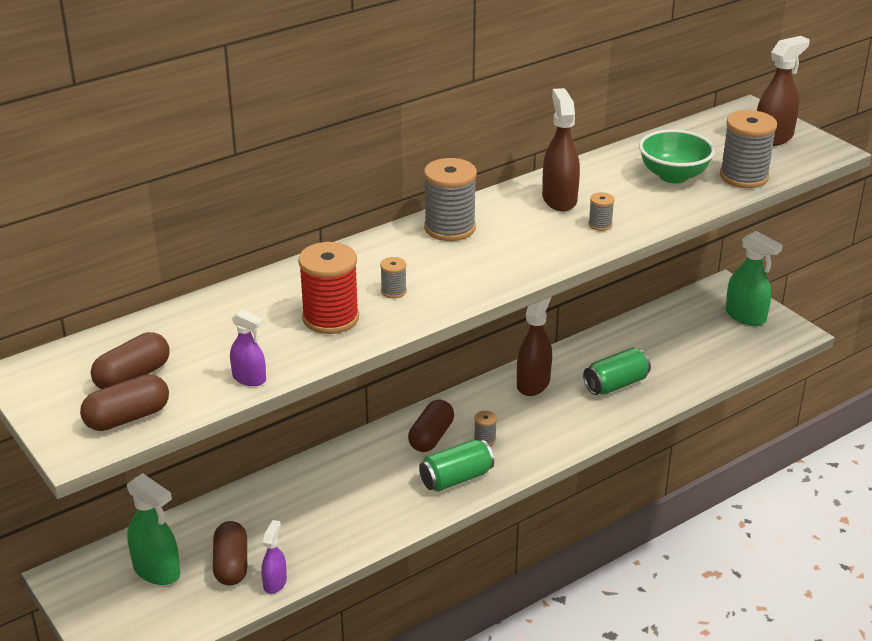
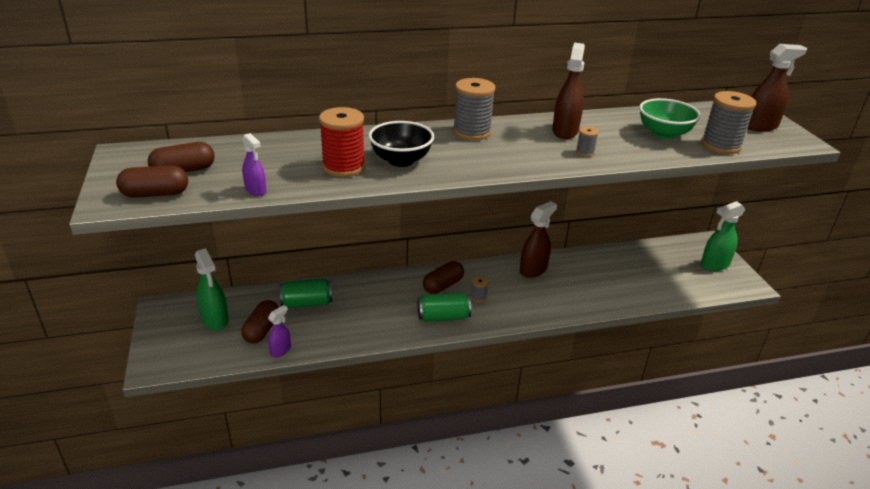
camera: 20 degrees right, 0 degrees up
(393, 291) = (401, 160): grey spool -> black bowl
(616, 384) = (592, 285): green can -> green can (307, 303)
(745, 316) = (714, 265): green spray bottle -> green spray bottle turned 90 degrees clockwise

